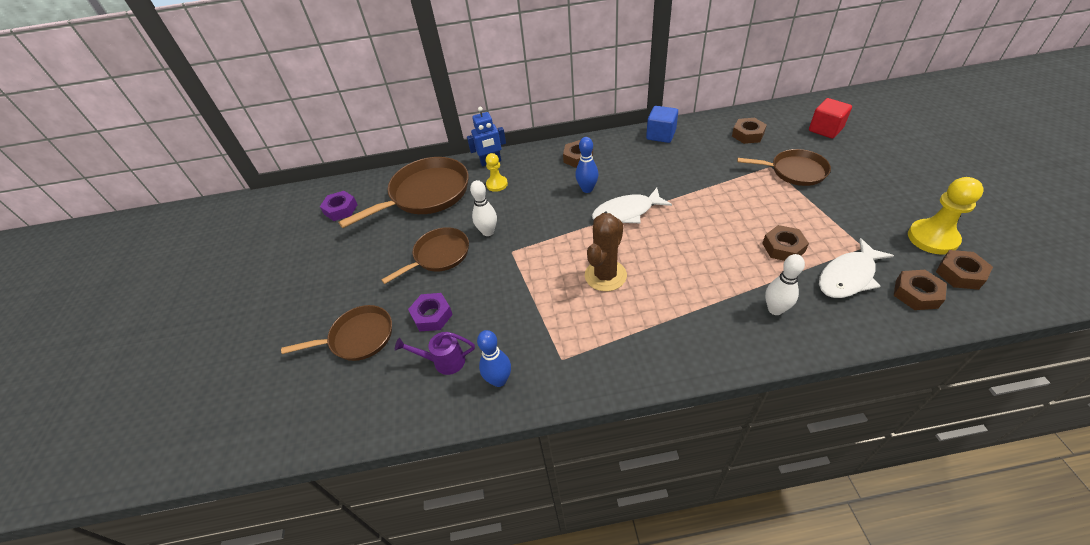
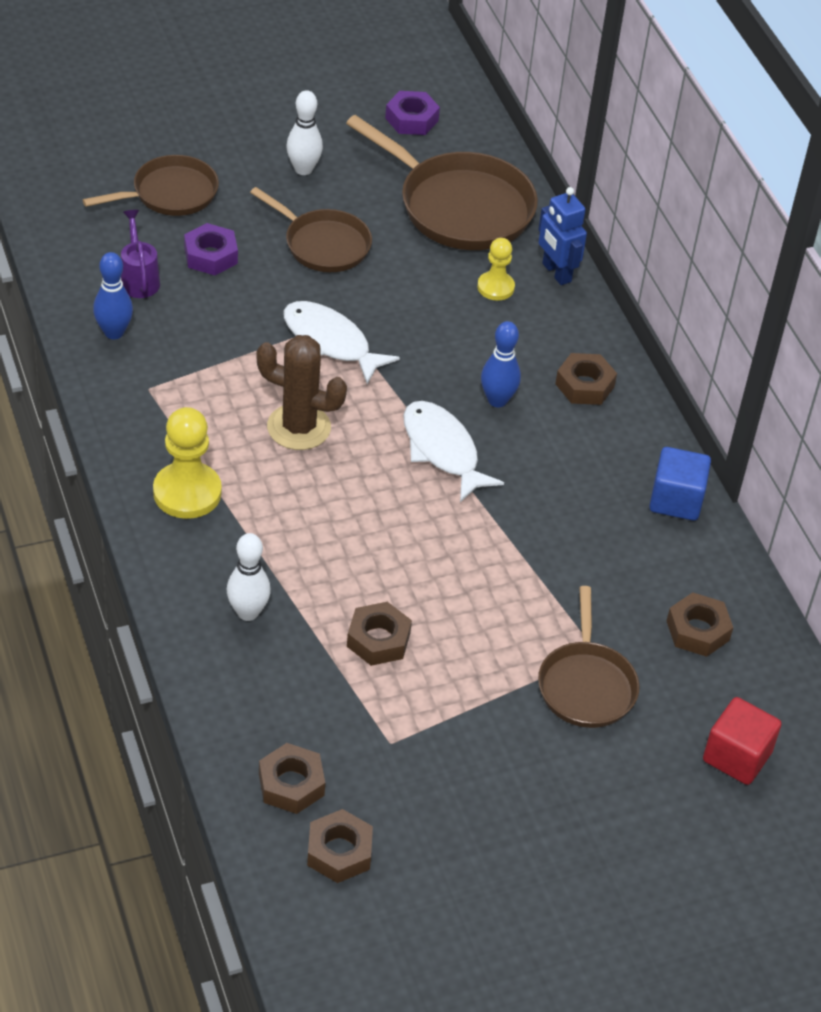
camera: 70 degrees right, 0 degrees up
(358, 338) = (170, 194): brown pan -> brown pan turned 90 degrees counterclockwise
(488, 232) = (378, 290): white bowling pin -> white bowling pin (303, 169)
(848, 276) = (321, 709): white fish -> white fish (330, 342)
(932, 238) = (421, 840): yellow pawn -> yellow pawn (187, 493)

